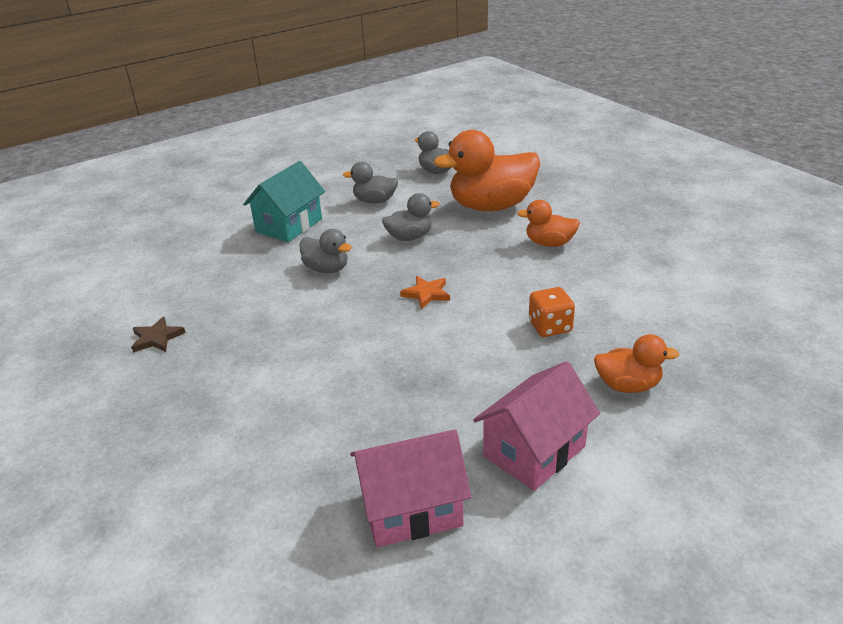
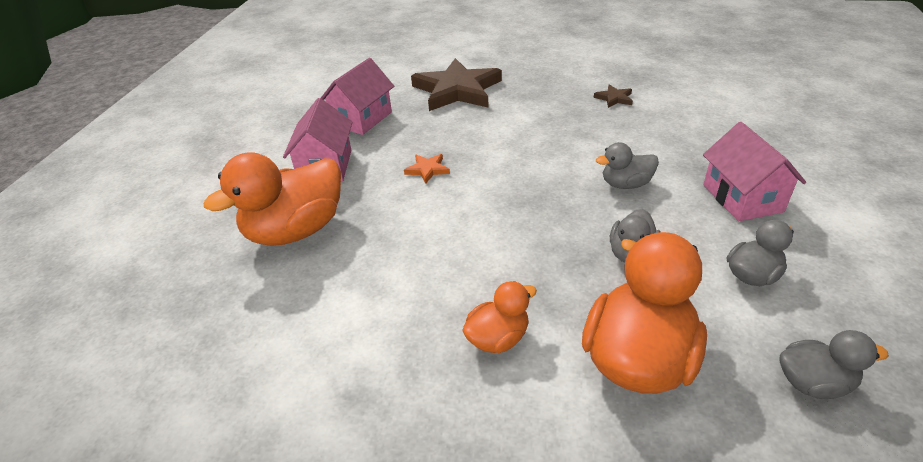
camera: 135 degrees right, 5 degrees up
(237, 473) = (457, 90): none -> brown star
(289, 225) = (742, 198): turquoise house -> pink house
(426, 294) = (520, 211): orange star -> orange star (427, 169)
(550, 327) = (393, 242): orange dice -> none
(628, 385) = (296, 231): orange duck -> orange duck, size x1.92

